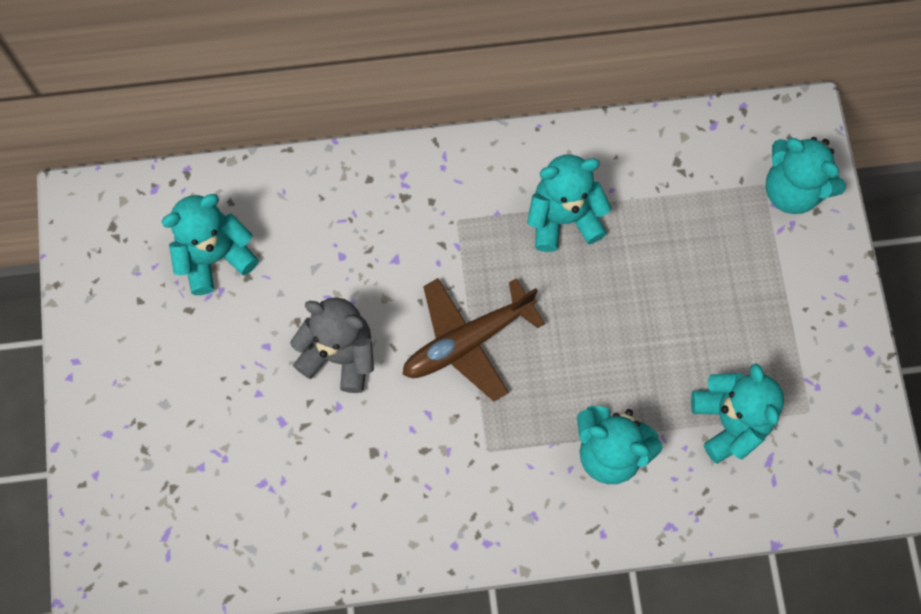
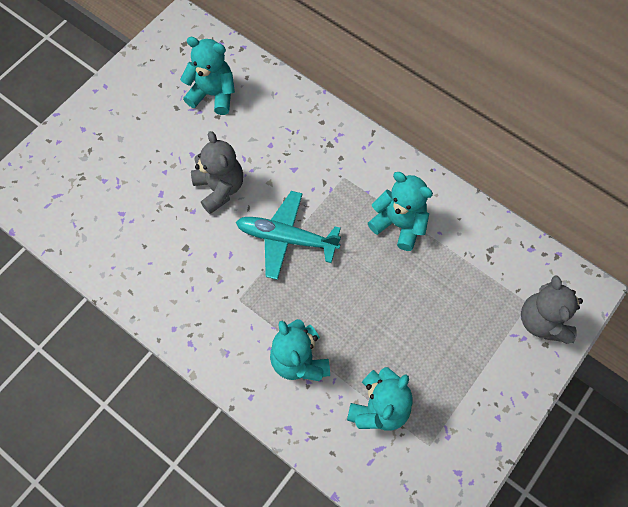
camera: 45 degrees right, 5 degrees down
(468, 341) = (287, 238): brown plane -> turquoise plane
(792, 190) = (542, 321): turquoise teddy bear -> grey teddy bear

